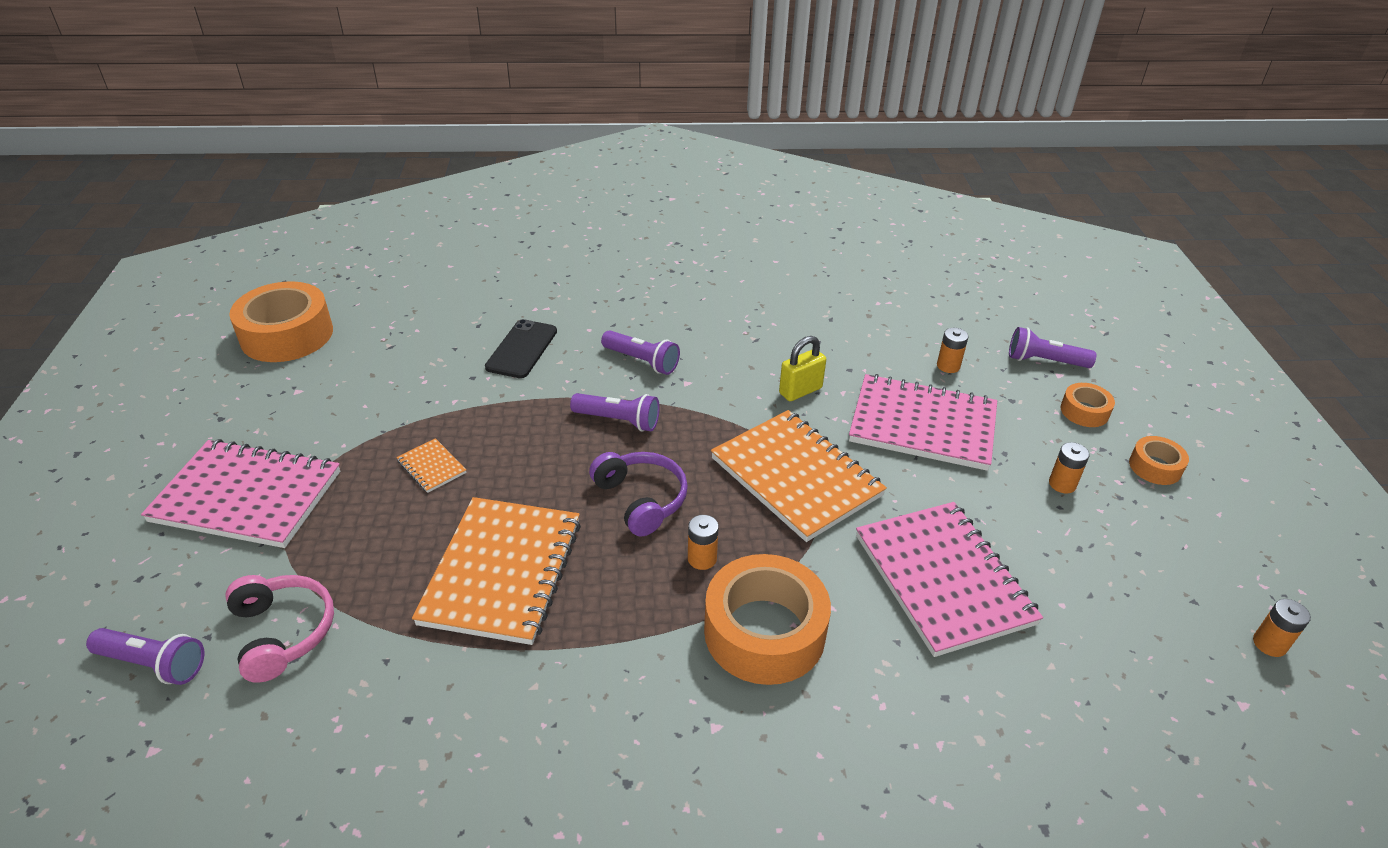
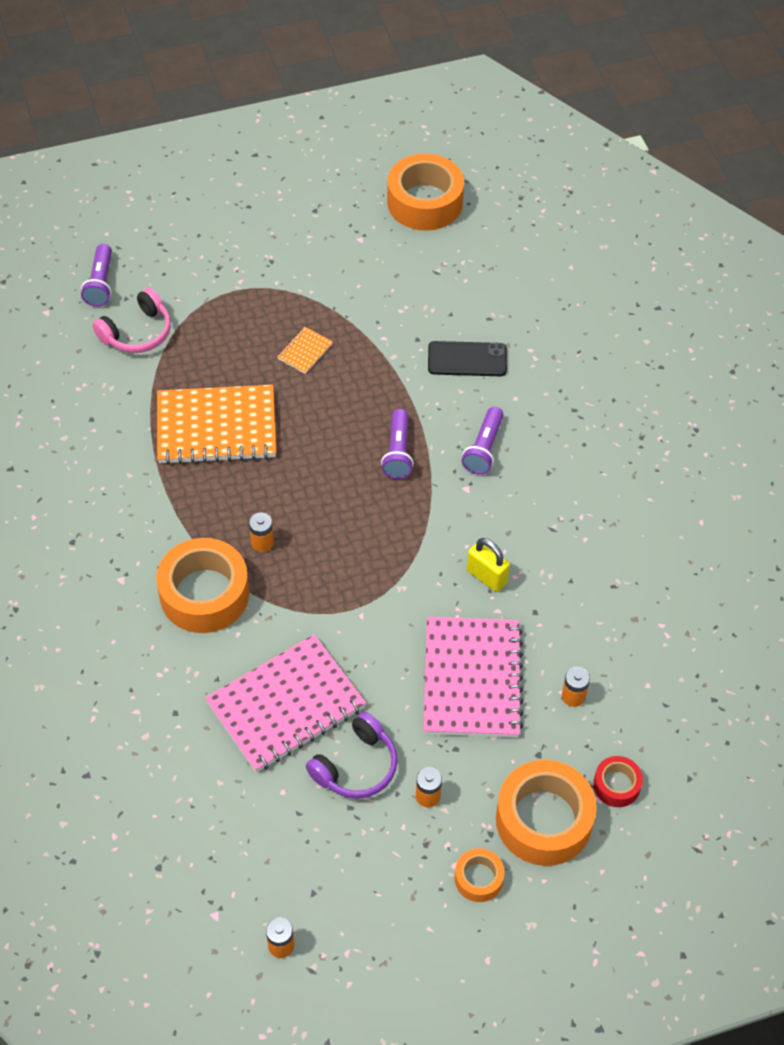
camera: 75 degrees right, 15 degrees up
(247, 496) = (243, 262): pink notebook -> none
(641, 499) = (312, 490): purple headphones -> purple headphones (356, 766)
(796, 477) = (371, 590): orange notebook -> none
(1044, 361) = (616, 785): purple flashlight -> red tape
(1084, 411) = (543, 820): orange tape -> orange tape, size x2.02

